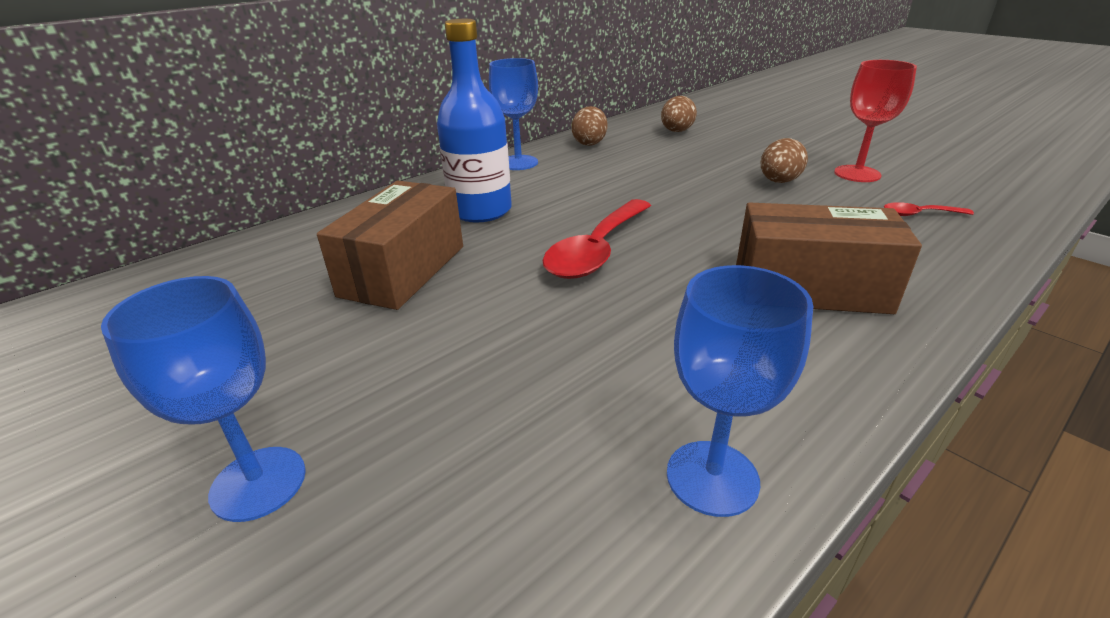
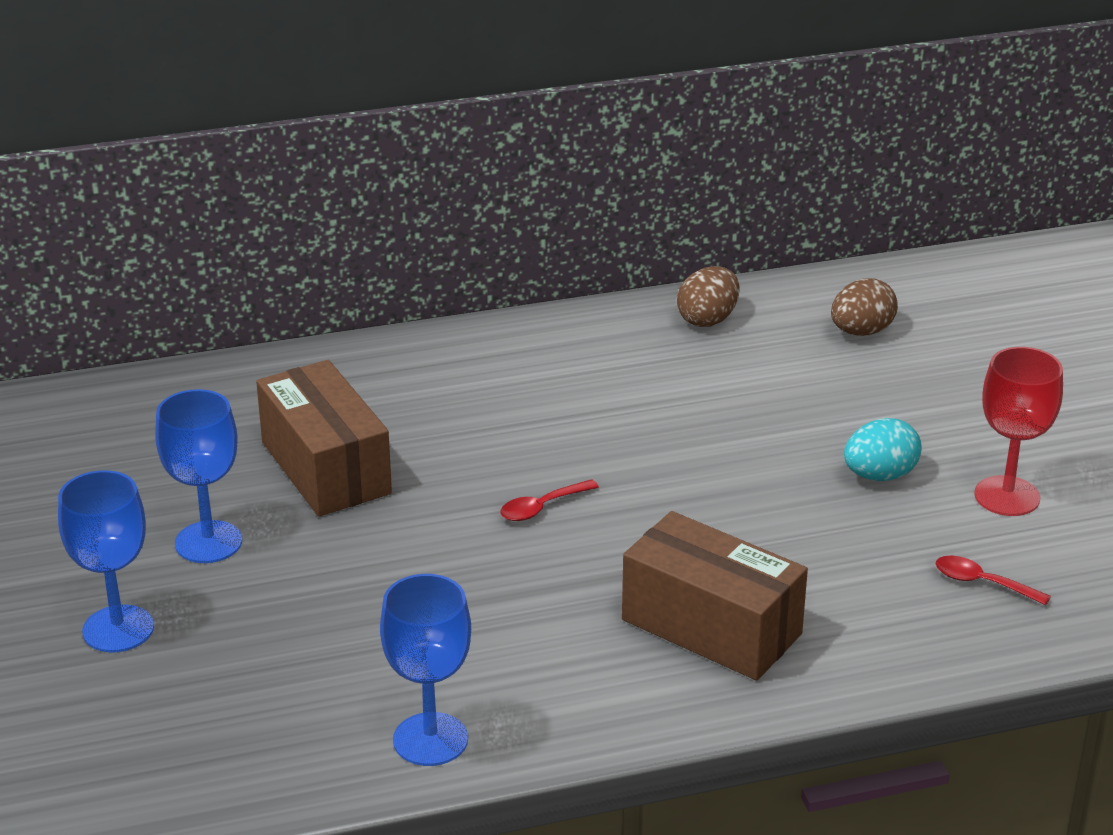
camera: 25 degrees right, 0 degrees up
(403, 270) = (326, 468): brown box -> brown box turned 75 degrees counterclockwise
(481, 211) = (463, 406): blue bottle -> none
(518, 163) = (575, 332): blue goblet -> blue goblet (208, 542)
(597, 250) = (542, 507): red spoon -> red spoon, size x0.47
(779, 182) = (879, 475): brown egg -> turquoise egg

